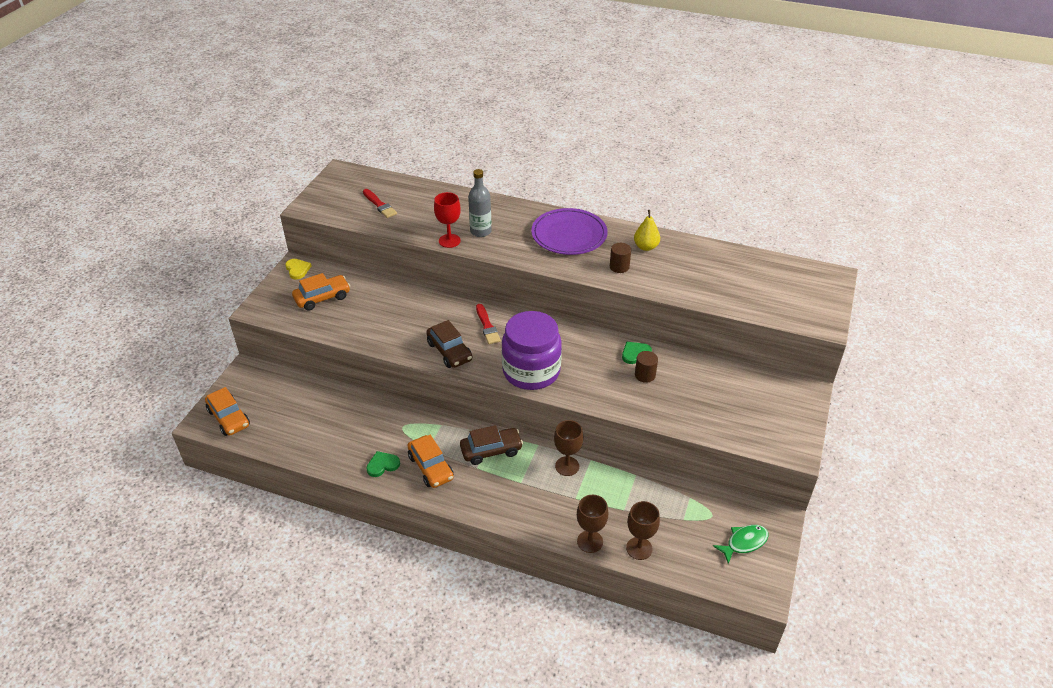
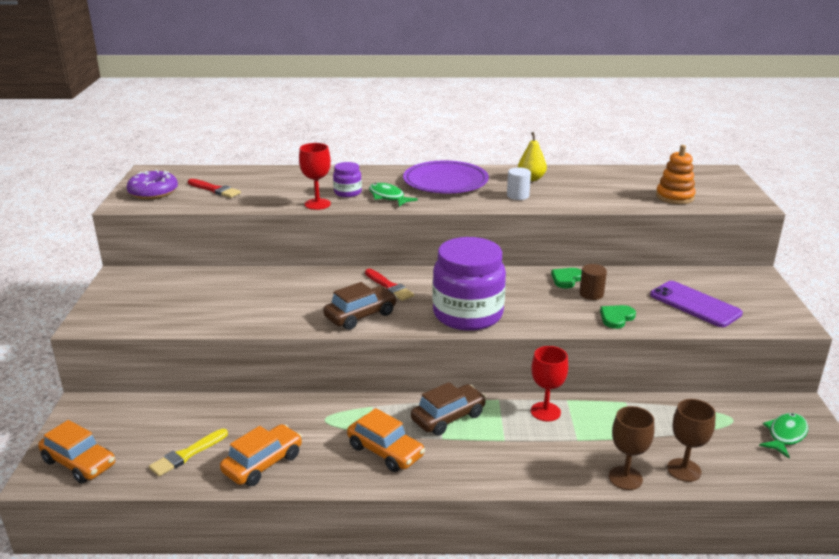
camera: 20 degrees left, 15 degrees down
(297, 269) = (124, 279): yellow heart -> none
(298, 431) = (187, 454): none -> yellow brush
(322, 298) = (171, 297): orange car -> orange car (263, 463)
(333, 198) = (153, 192): none -> purple donut
(382, 465) = (322, 464): green heart -> green heart (616, 318)
(449, 351) = (360, 315): brown car -> brown car turned 75 degrees counterclockwise
(480, 231) = (347, 192): grey bottle -> purple jar
(510, 244) = (388, 197): none -> green fish
(567, 466) = (545, 412): brown goblet -> red goblet
(619, 267) = (518, 196): brown cylinder -> white cylinder
(725, 409) = (695, 304): none -> purple phone
(758, 300) = (674, 197): none -> orange stacking toy

